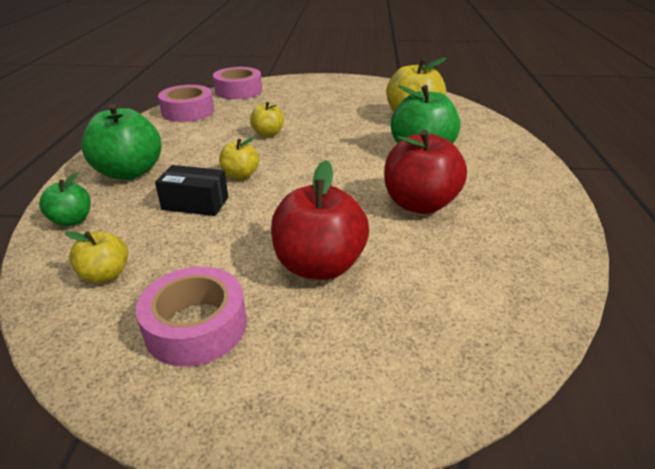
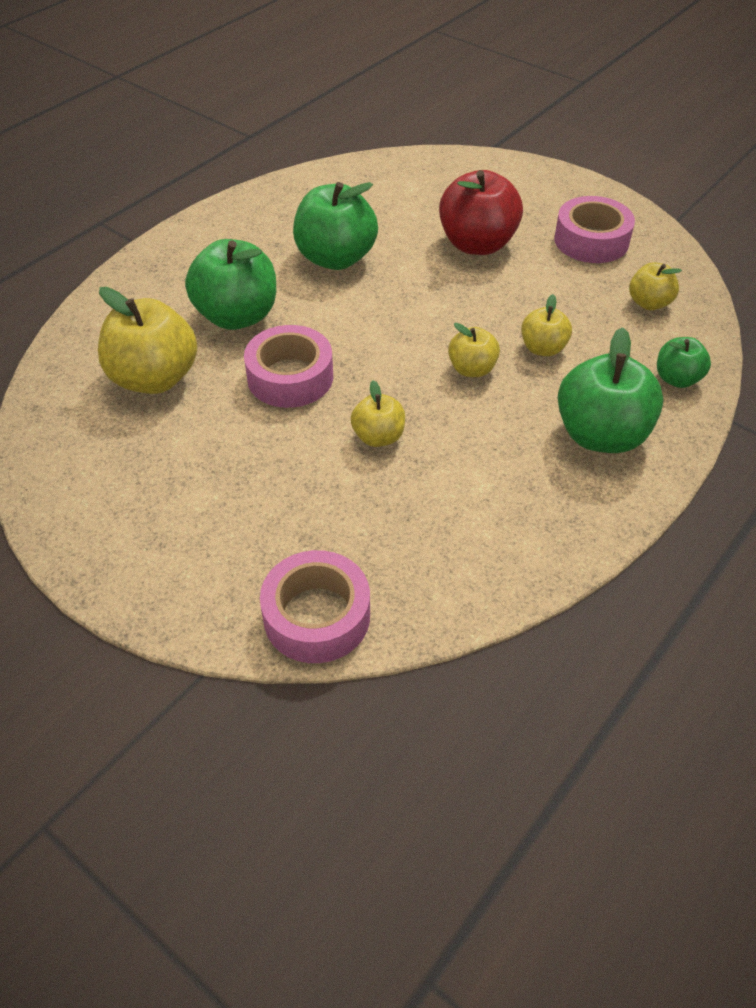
camera: 145 degrees left, 15 degrees up
(188, 111) = (457, 573): pink tape -> pink tape (290, 377)
(195, 203) = (543, 348): black box -> yellow apple
(419, 204) = (336, 258): red apple -> green apple

